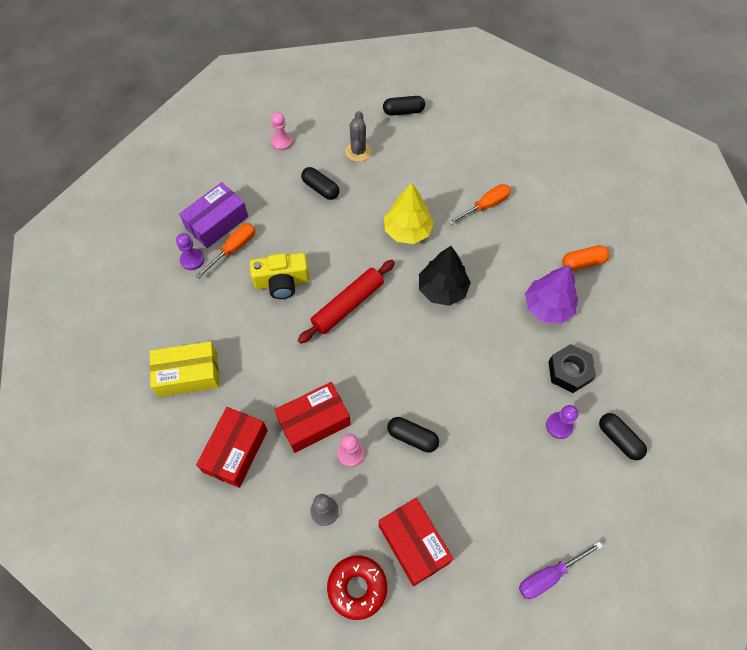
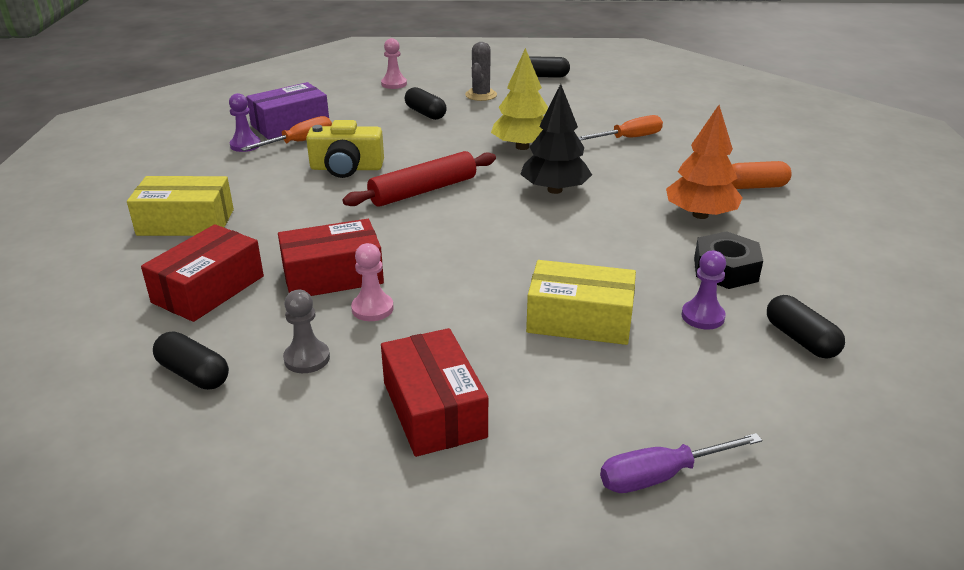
camera: 10 degrees right, 30 degrees down
(357, 587) = (320, 446): red donut -> none
(412, 437) = (470, 304): black capsule -> black capsule (193, 374)
(484, 442) = (579, 320): none -> yellow box
(547, 307) = (700, 215): purple tree -> orange tree

